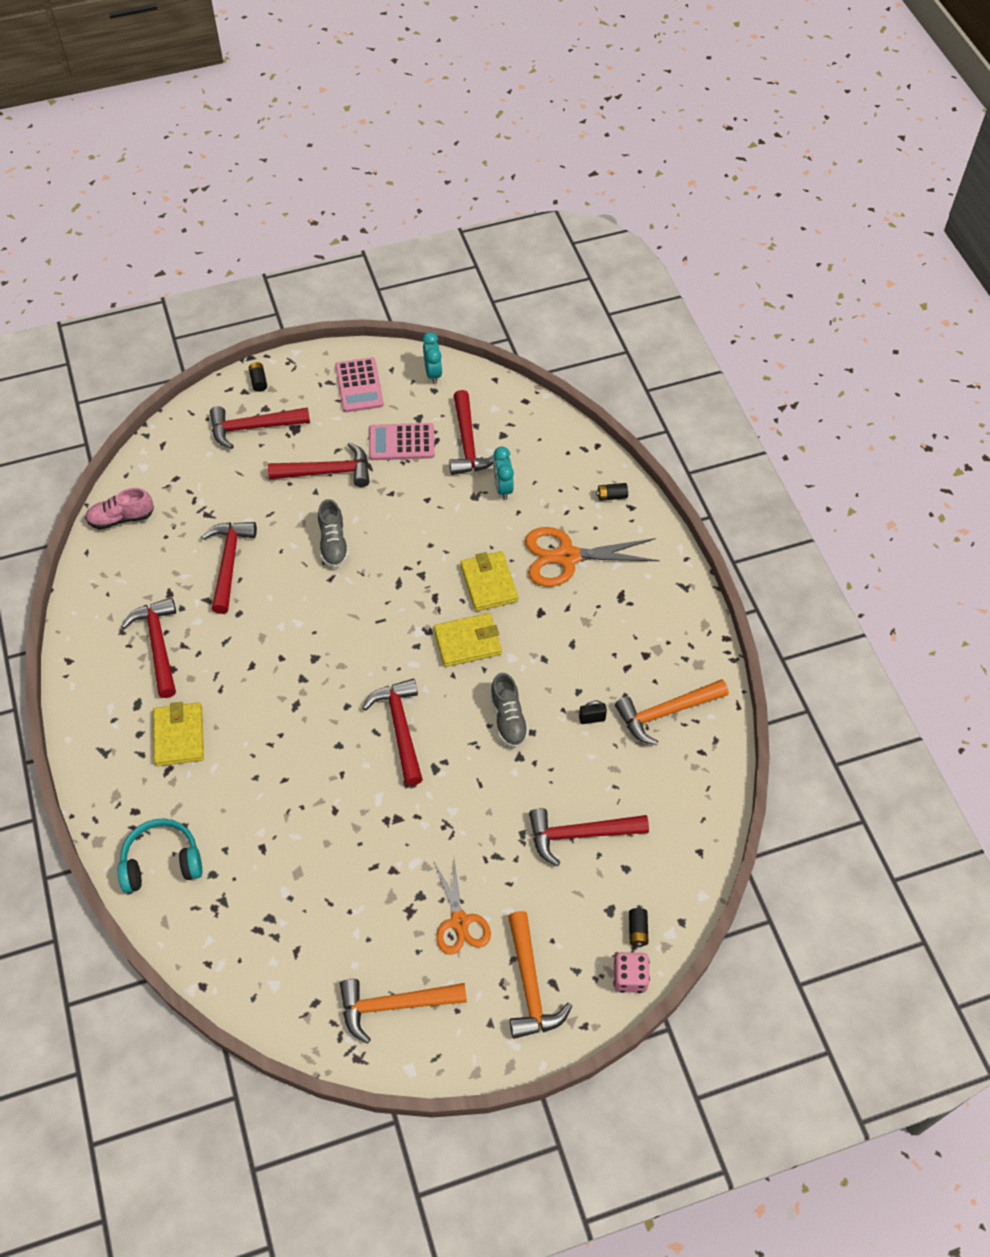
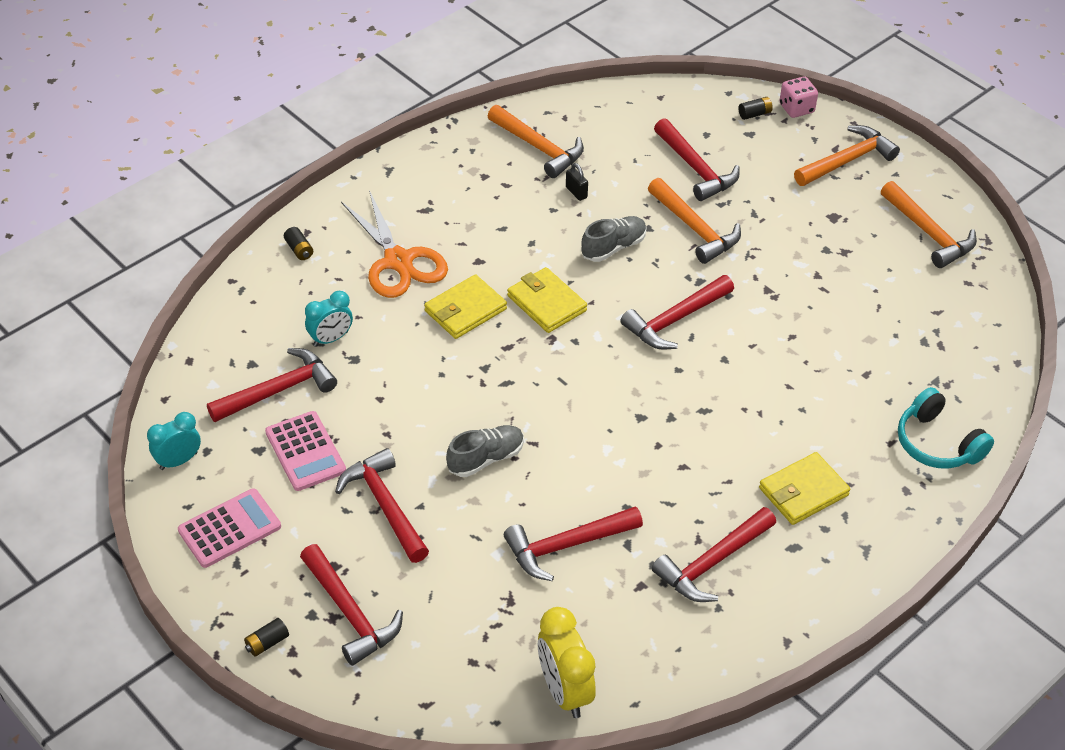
camera: 115 degrees left, 10 degrees down
(121, 518) = (564, 691): pink shoe -> yellow clock
(460, 922) = (829, 217): orange scissors -> none
(500, 795) = (695, 229): none -> orange hammer

